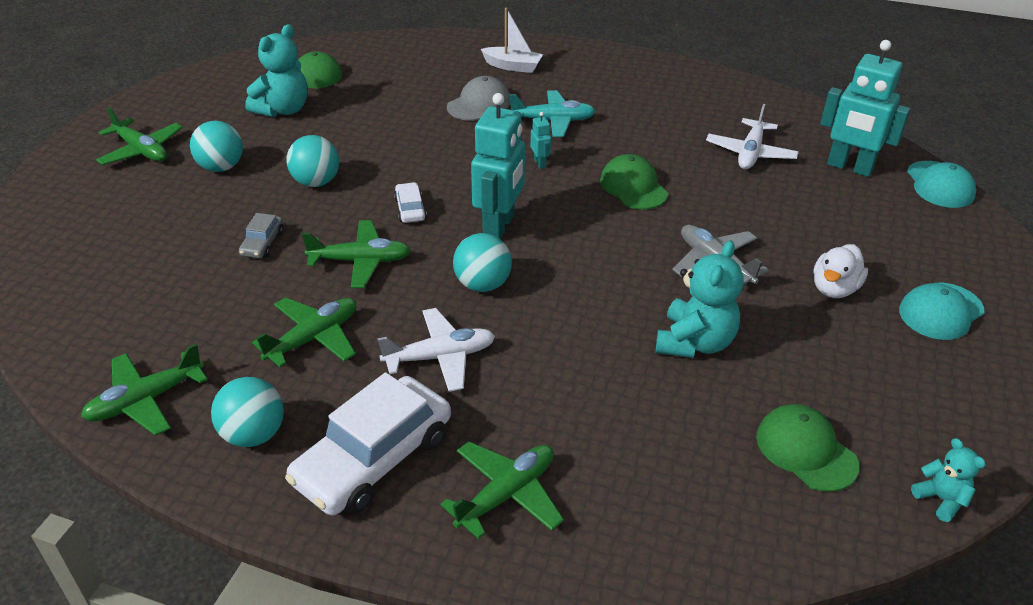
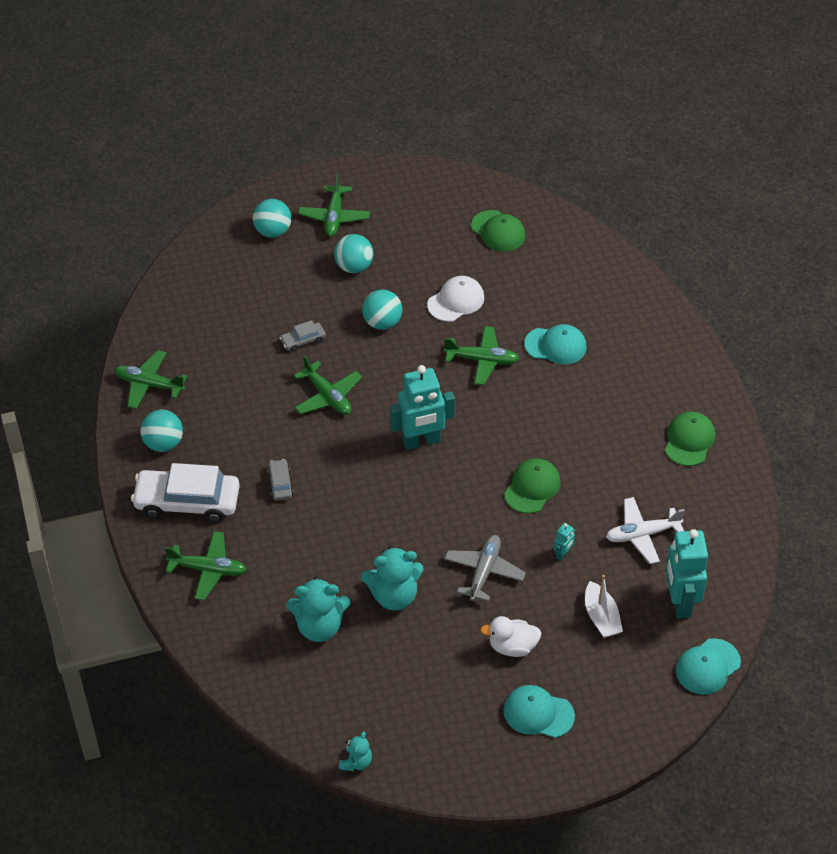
camera: 55 degrees right, 10 degrees up
(283, 110) = (444, 248): turquoise teddy bear -> turquoise teddy bear (319, 626)
(313, 338) = (247, 419): green plane -> green plane (482, 360)
(353, 130) = (456, 301): none -> white cap
(410, 209) = (398, 386): white car -> none
(440, 357) = (280, 484): white plane -> grey car
(479, 104) = (555, 346): grey cap -> turquoise cap
(482, 284) = (358, 466): turquoise ball -> turquoise ball (273, 231)
(513, 66) = (629, 333): white boat -> white boat (601, 617)
(540, 163) = (512, 422): turquoise robot -> turquoise robot (563, 554)
(552, 121) = (574, 399): turquoise plane -> none
(806, 450) = (345, 686): green cap -> green cap (689, 440)

